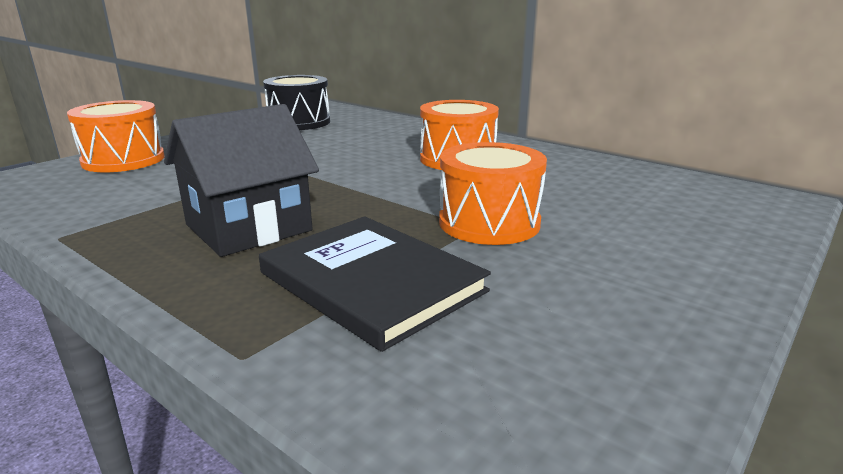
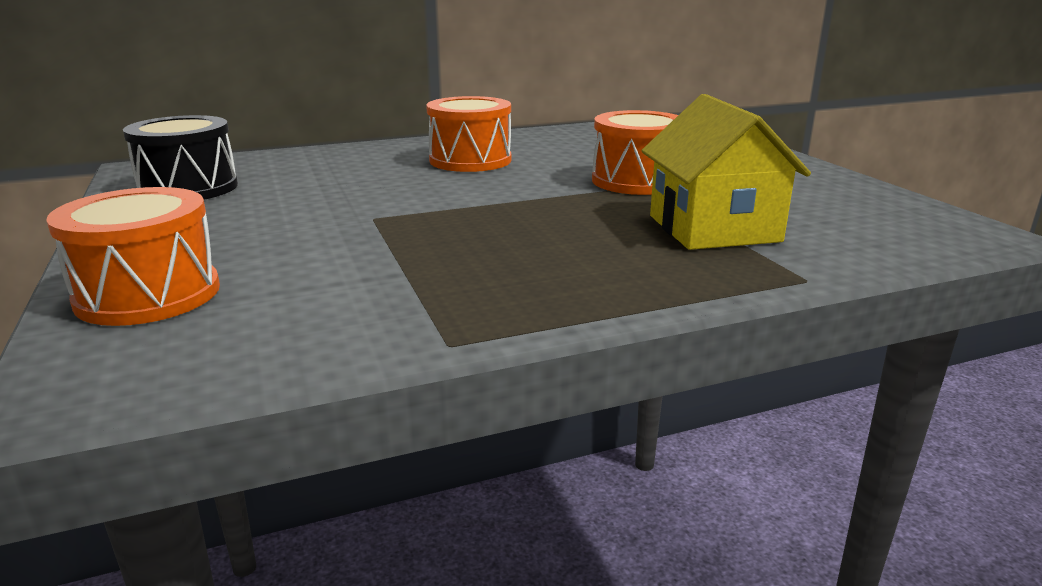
camera: 60 degrees left, 0 degrees up
(248, 228) = (546, 252): black house -> none
(371, 282) = (713, 228): black book -> yellow house

